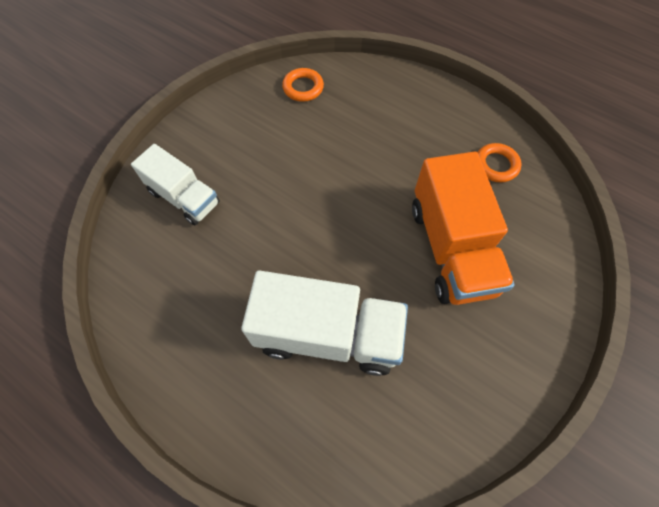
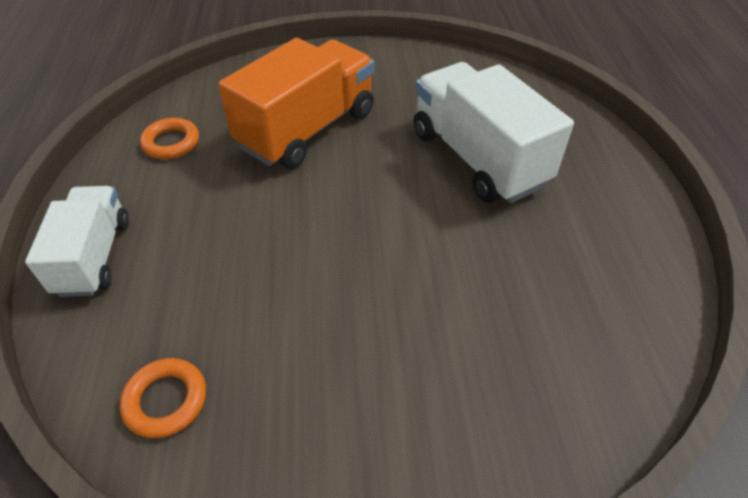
camera: 130 degrees left, 15 degrees down
(184, 197) = (494, 391): white truck -> white truck (94, 256)

